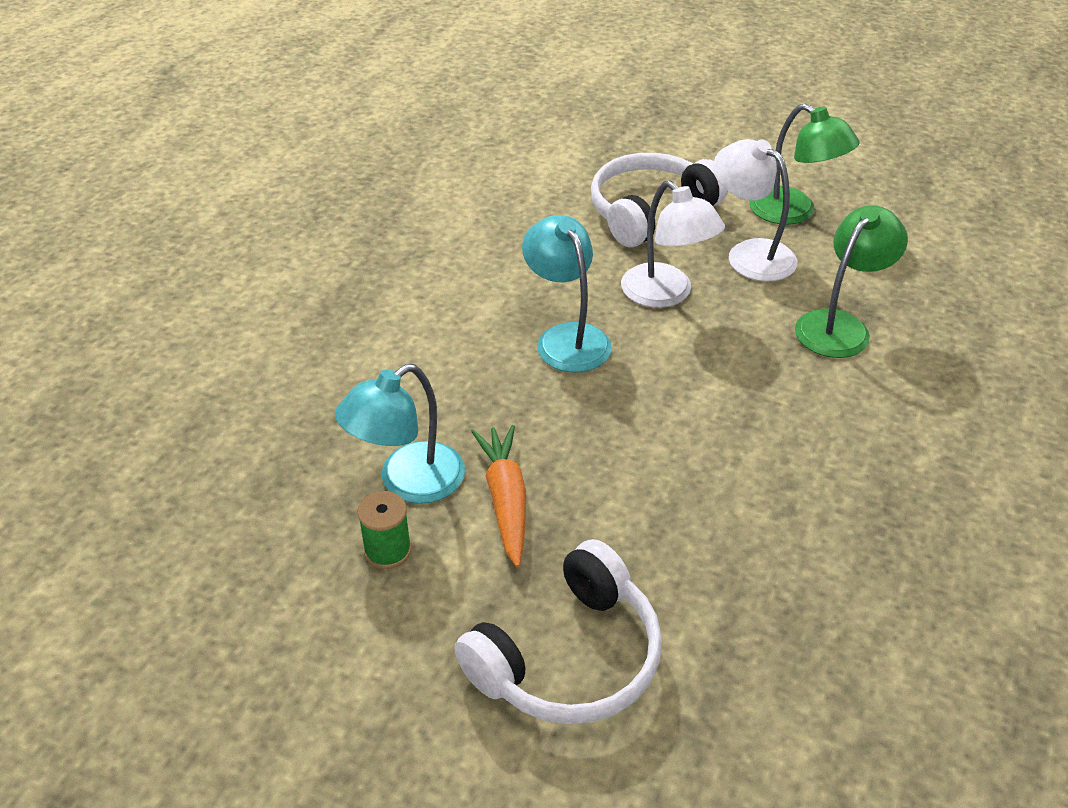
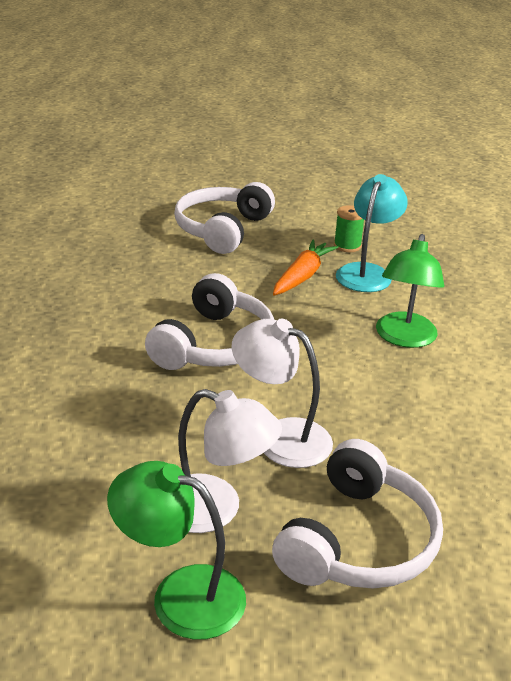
camera: 155 degrees right, 10 degrees down
(506, 500) = (302, 276): orange carrot -> orange carrot turned 120 degrees counterclockwise
(566, 337) = (341, 376): turquoise lamp -> none
(685, 412) = (215, 345): none -> white headphones
(840, 325) = (100, 446): green lamp -> green lamp (404, 338)

